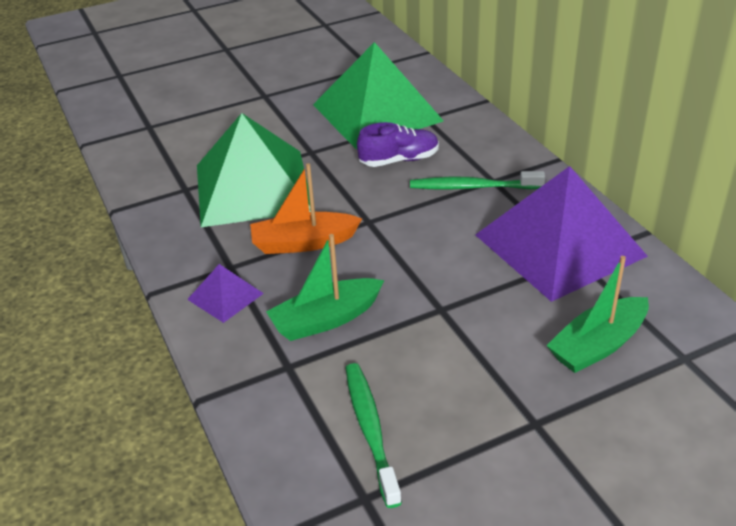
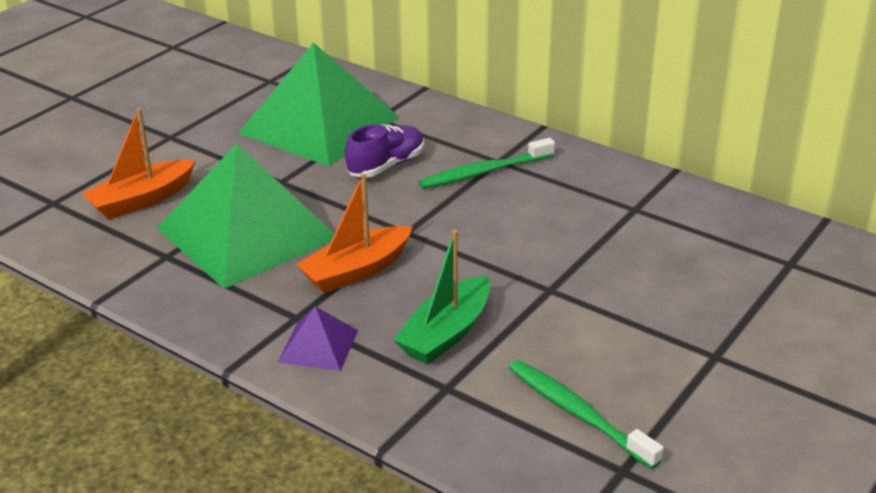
camera: 30 degrees left, 5 degrees down
(205, 140) = (142, 200): none -> orange boat
(559, 245) = (610, 202): purple pyramid -> none
(598, 345) = (714, 276): green boat -> none

